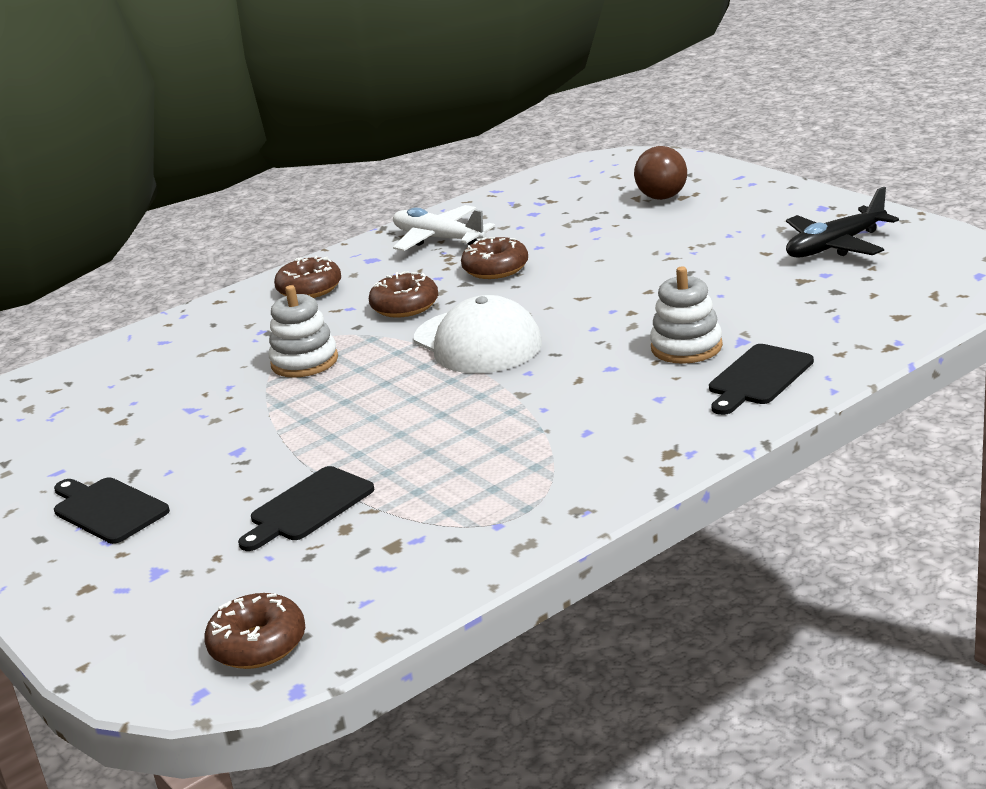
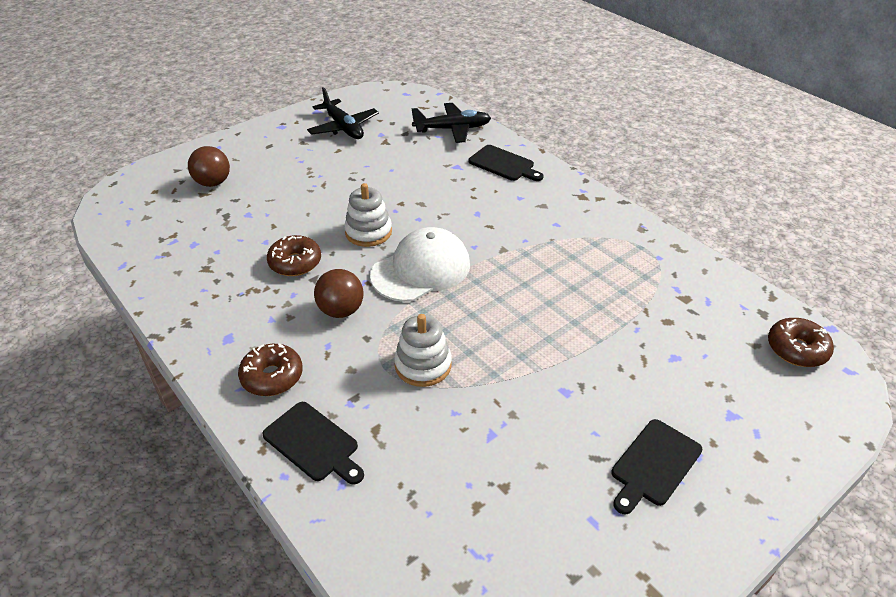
camera: 95 degrees left, 15 degrees up
(308, 507) = (645, 341): black cutting board -> black cutting board (313, 443)
(405, 306) = (341, 310): brown donut -> brown ball
(438, 239) = (210, 297): white plane -> none
(686, 347) = (459, 185): white stacking toy -> white stacking toy (368, 232)
(864, 326) = (452, 129): none -> black plane

